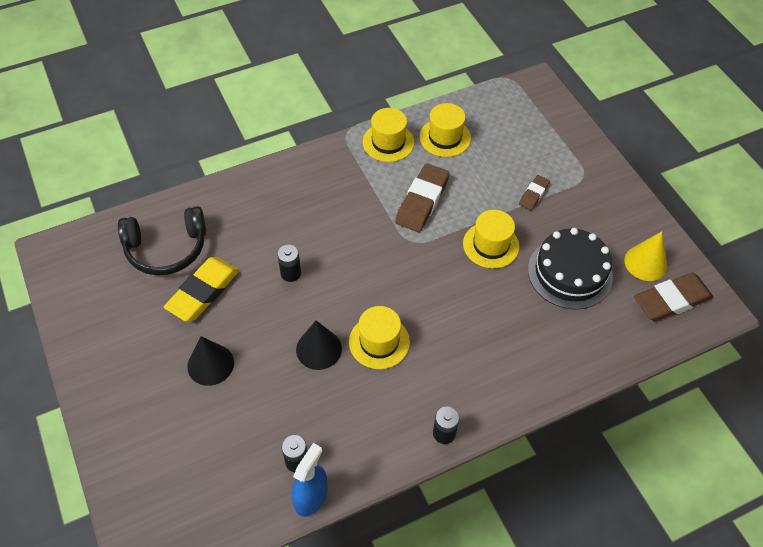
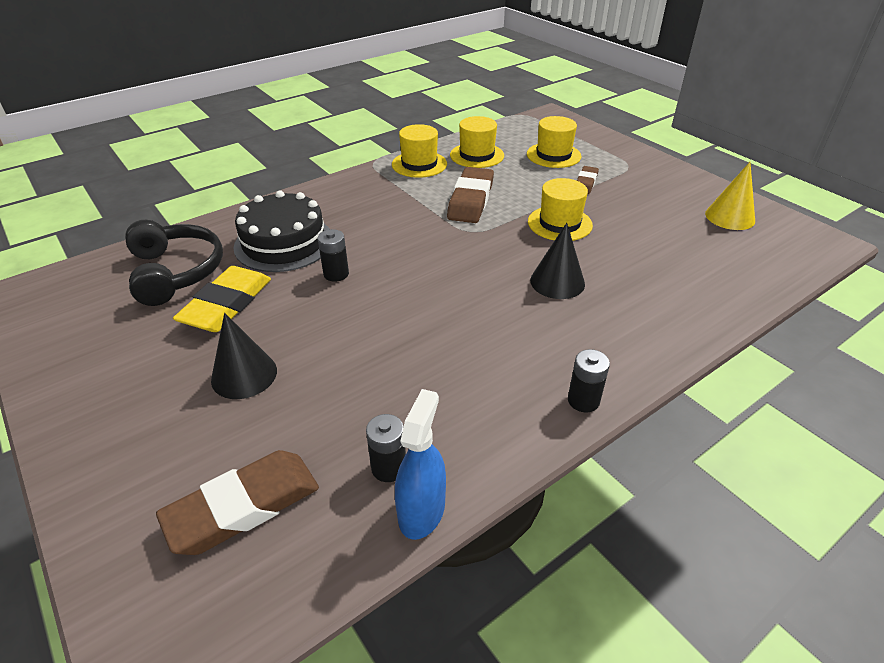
camera: 10 degrees left, 15 degrees down
(166, 248) = (176, 272): black headphones -> black headphones turned 90 degrees counterclockwise
(319, 349) = (388, 338): black cone -> black cone (557, 282)
(379, 342) = (464, 321): yellow hat -> yellow hat (553, 155)
(570, 273) = (656, 234): black cake -> black cake (284, 243)
(671, 300) = (776, 241): brown eraser -> brown eraser (243, 507)

